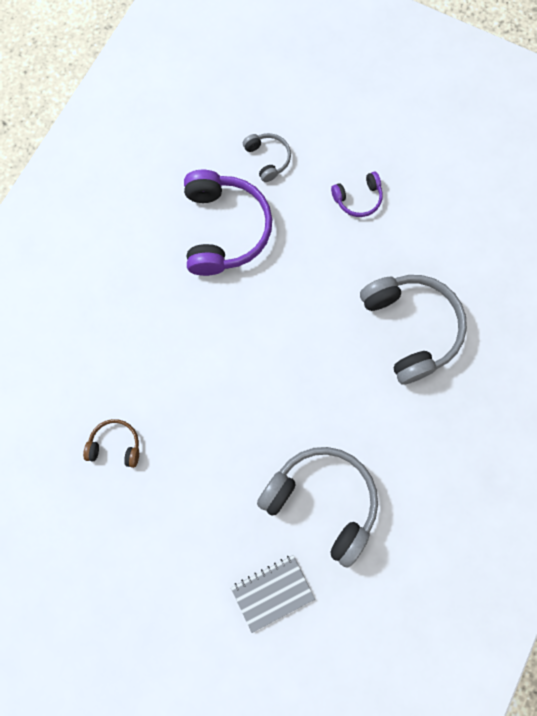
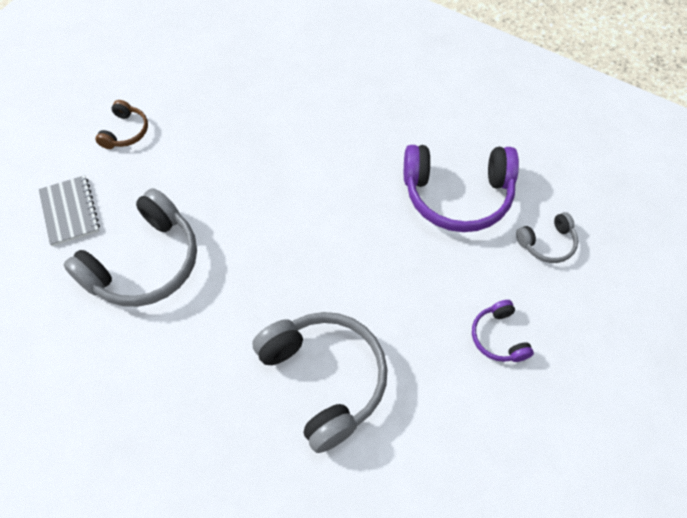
camera: 95 degrees right, 15 degrees down
(115, 445) = (240, 98): brown headphones -> brown headphones (125, 132)
(411, 328) = (324, 379): grey headphones -> grey headphones turned 105 degrees counterclockwise

